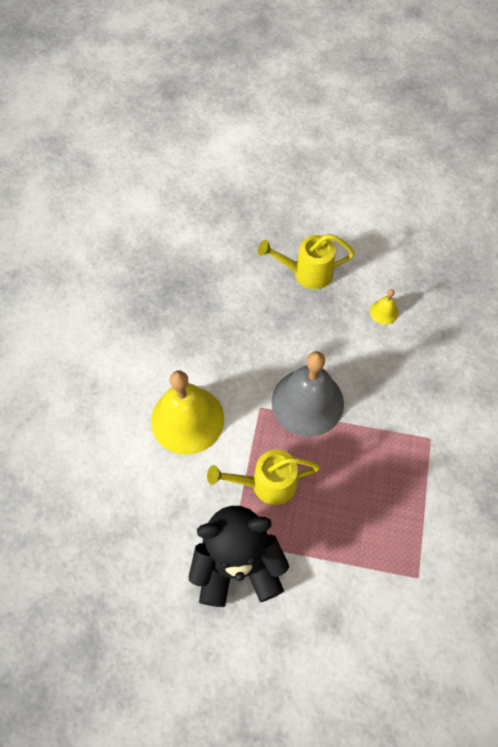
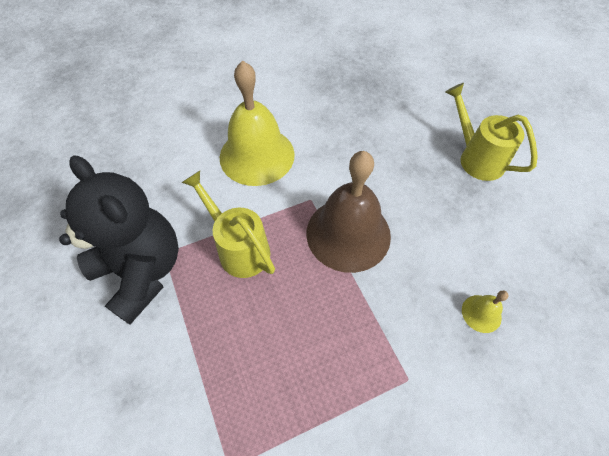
camera: 55 degrees right, 5 degrees down
(307, 402) = (348, 234): grey bell -> brown bell
(384, 312) = (507, 244): yellow bell -> yellow bell (481, 313)

